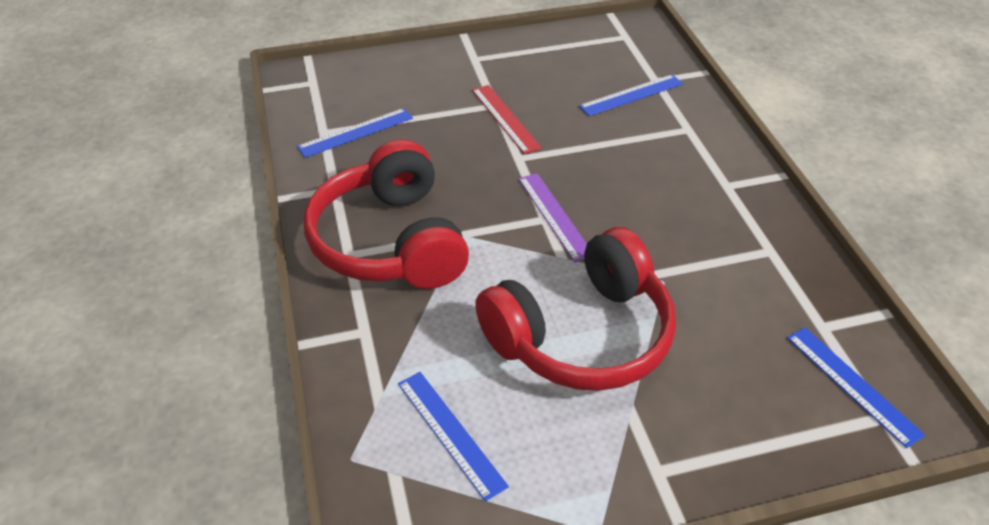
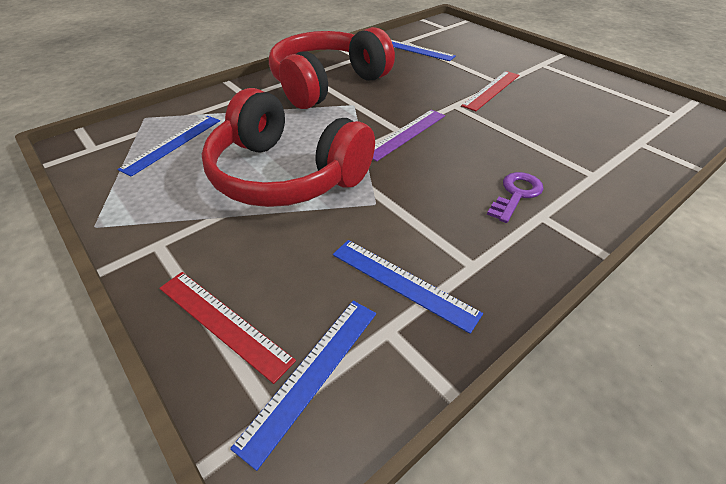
camera: 65 degrees right, 0 degrees up
(631, 95) = (598, 135): blue ruler -> blue ruler (403, 283)
(693, 186) = (516, 194): none -> purple key
(784, 431) = (223, 322): none -> red ruler

